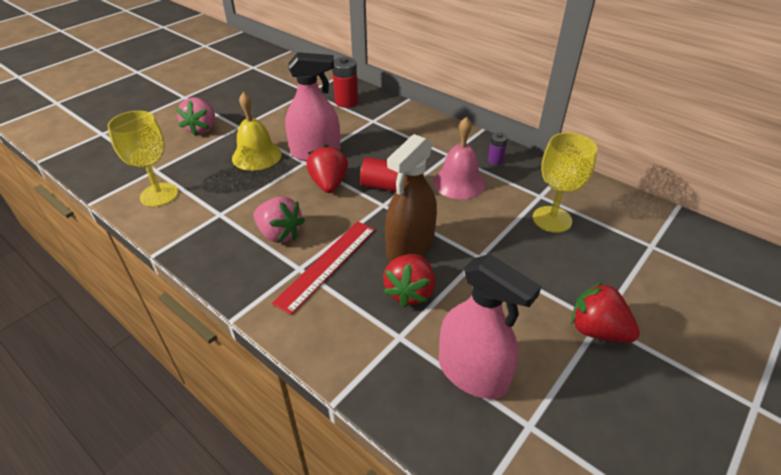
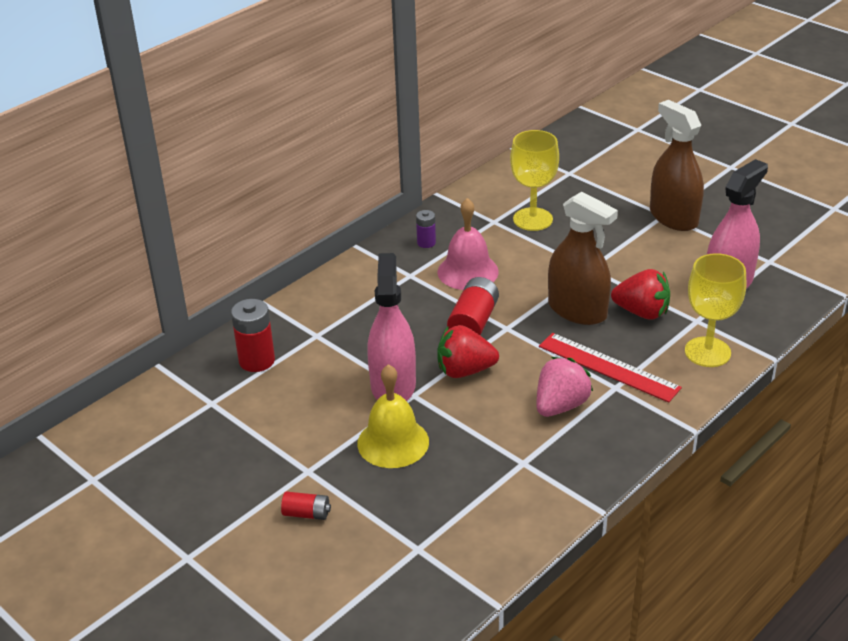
camera: 85 degrees left, 5 degrees down
(159, 195) = (480, 530): yellow goblet -> yellow goblet (707, 352)
(202, 129) = (306, 514): pink strawberry -> red battery
(597, 330) = (673, 217): red strawberry -> brown spray bottle

